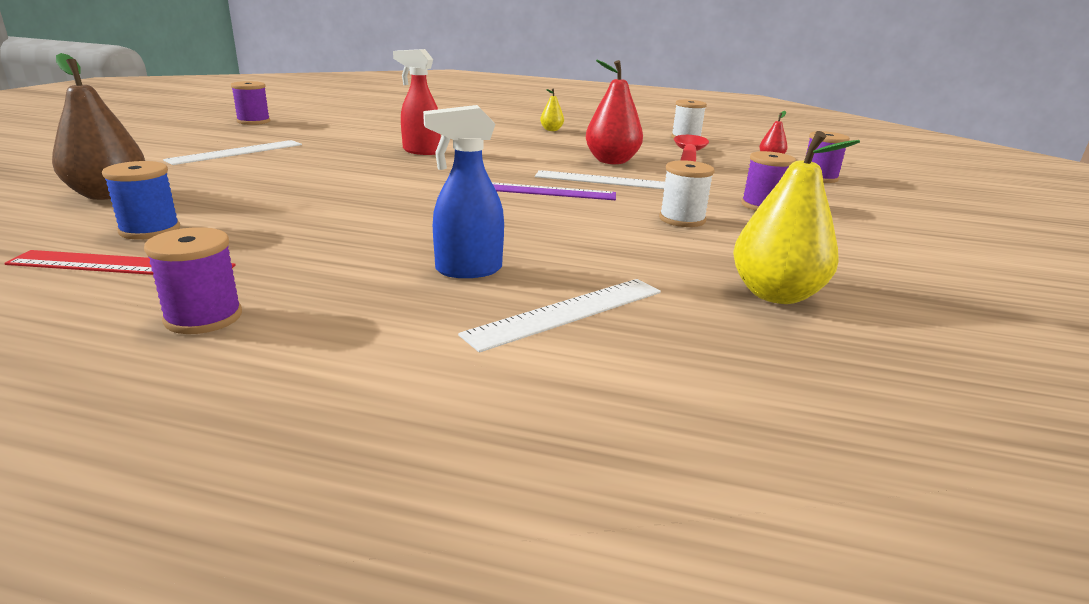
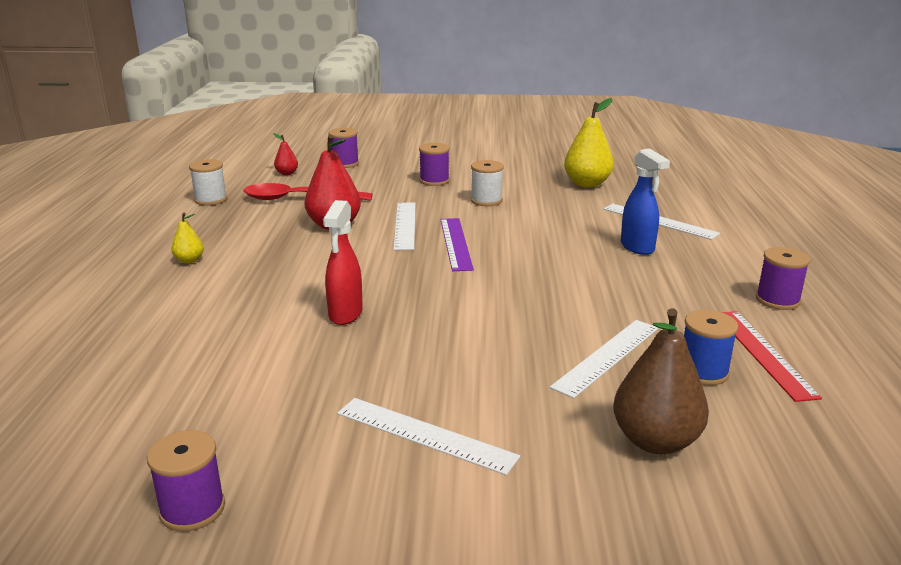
camera: 100 degrees left, 0 degrees up
(239, 204) = (607, 356): none -> white ruler

